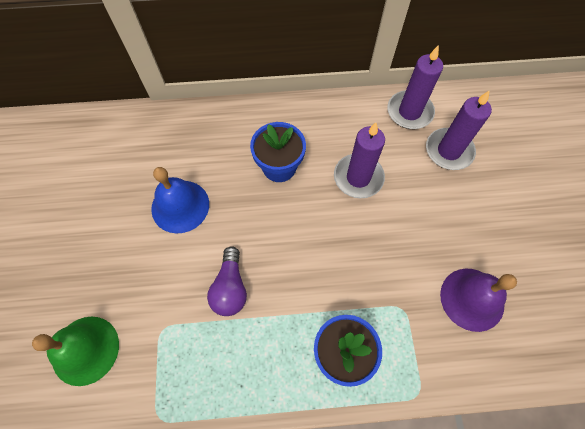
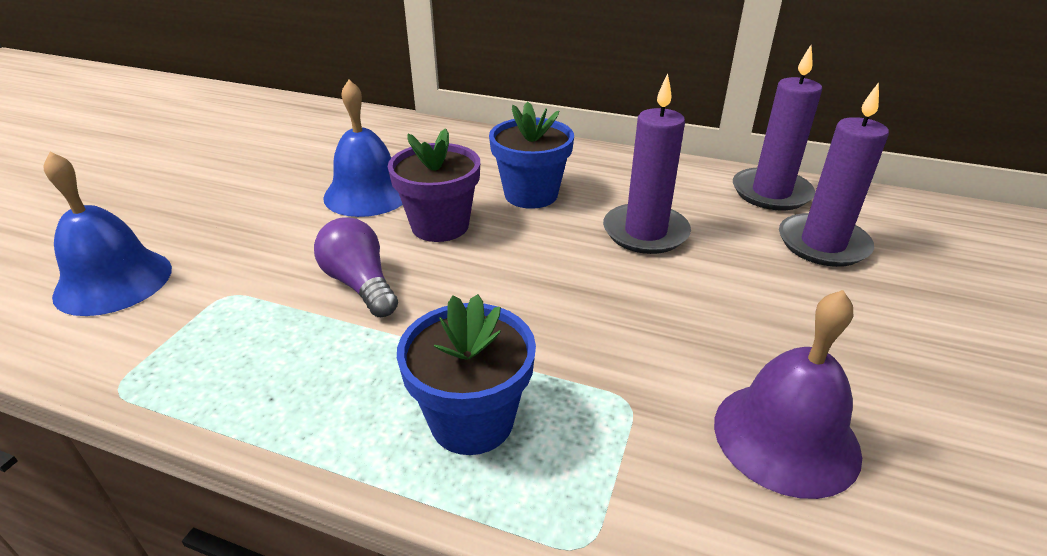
camera: 25 degrees right, 30 degrees down
(85, 350) = (113, 281): green bell -> blue bell
(230, 288) = (360, 284): purple light bulb -> purple light bulb turned 120 degrees clockwise
(243, 219) = (440, 226): none -> purple flower pot

